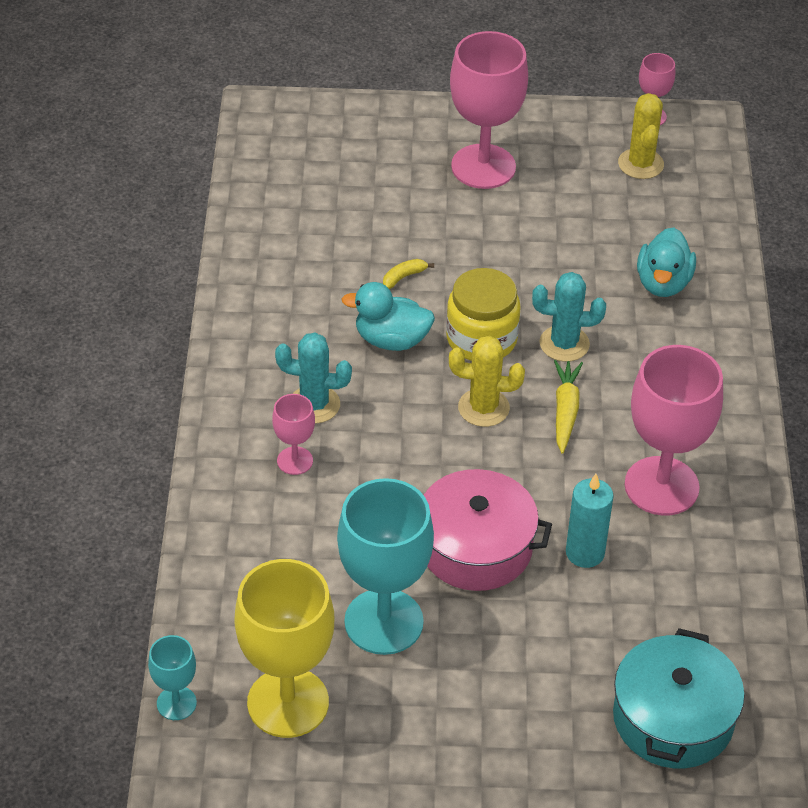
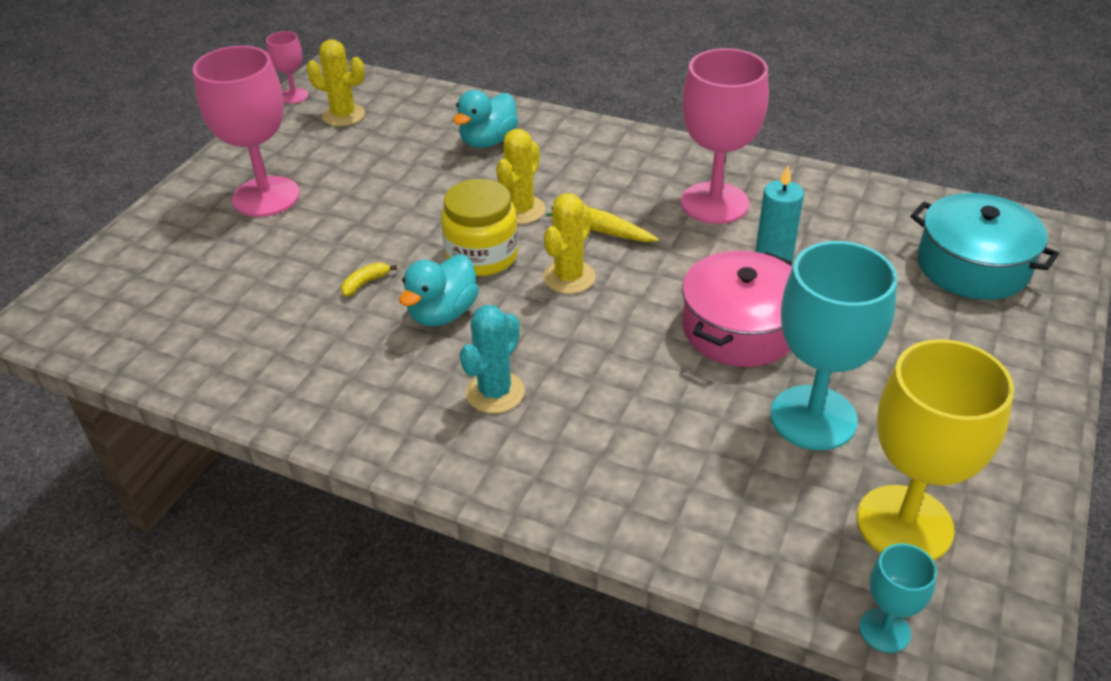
camera: 65 degrees left, 5 degrees down
(295, 461) = (565, 428): pink goblet -> none
(404, 277) = (365, 283): yellow banana -> yellow banana turned 60 degrees clockwise
(564, 344) = (521, 210): turquoise cactus -> yellow cactus
(663, 283) = (488, 141): turquoise duck -> turquoise duck turned 90 degrees clockwise

